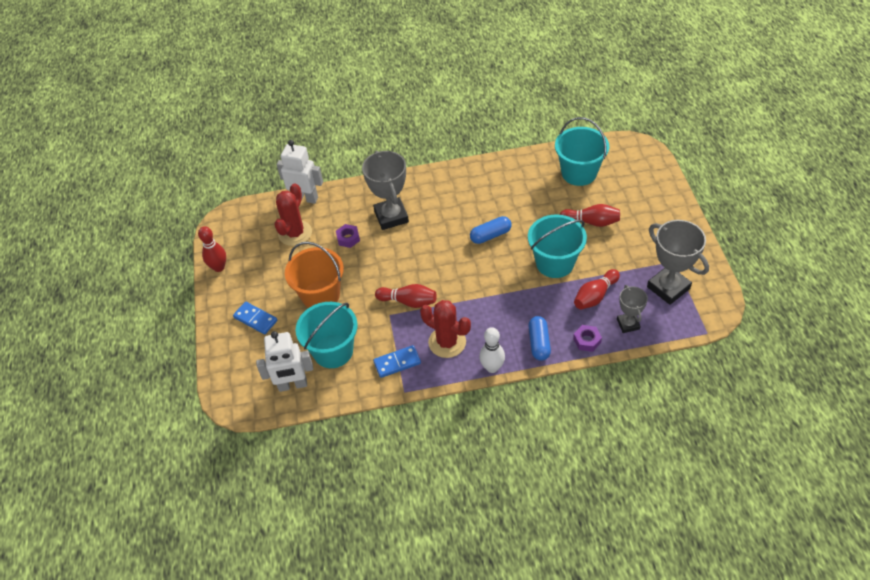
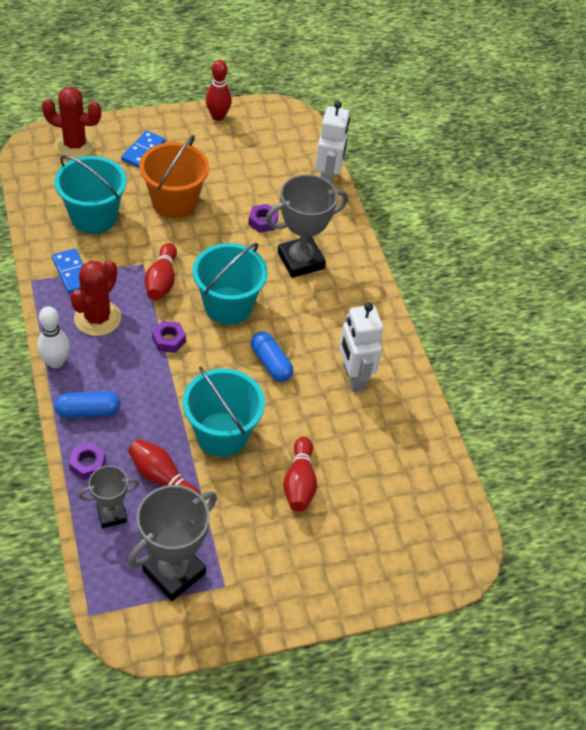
camera: 75 degrees right, 0 degrees up
(292, 385) = (51, 187): white robot -> white robot (353, 377)
(295, 233) = (270, 174): red cactus -> red cactus (75, 145)
(469, 295) = (169, 340): none -> purple nut
(579, 173) = (398, 472): turquoise bucket -> turquoise bucket (228, 305)

